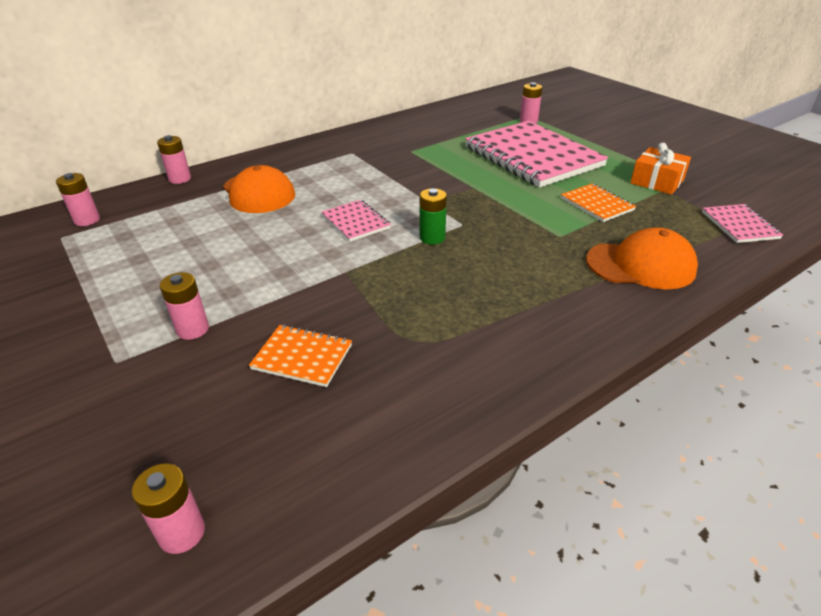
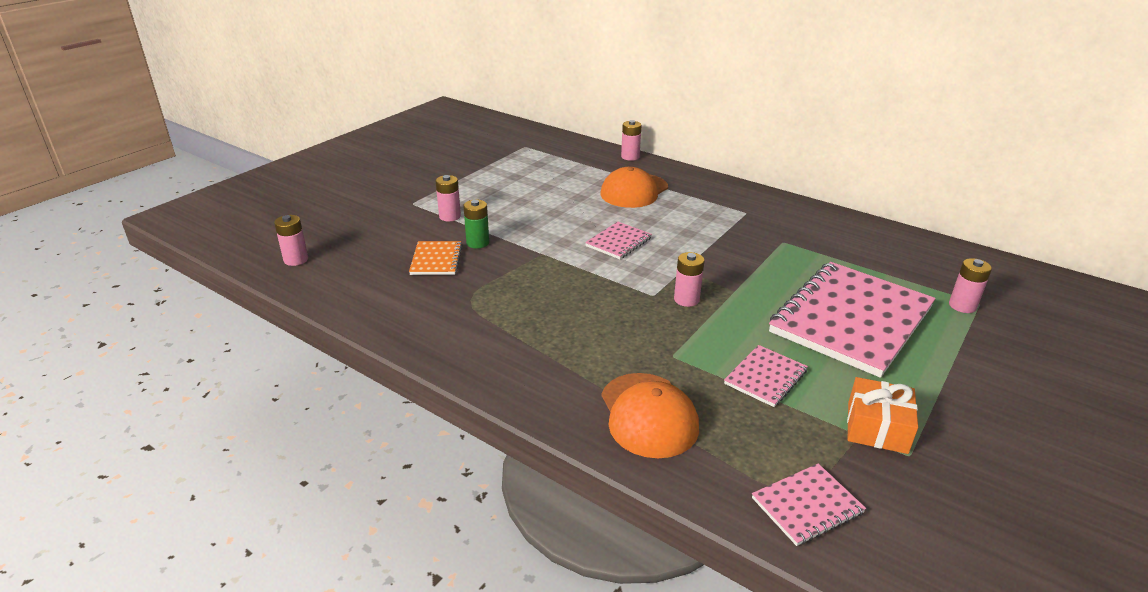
camera: 70 degrees right, 5 degrees down
(87, 220) = (550, 147): pink battery -> pink battery (686, 299)
(432, 238) = (618, 283): green battery -> green battery (477, 243)
(597, 204) = (765, 377): orange notebook -> pink notebook

